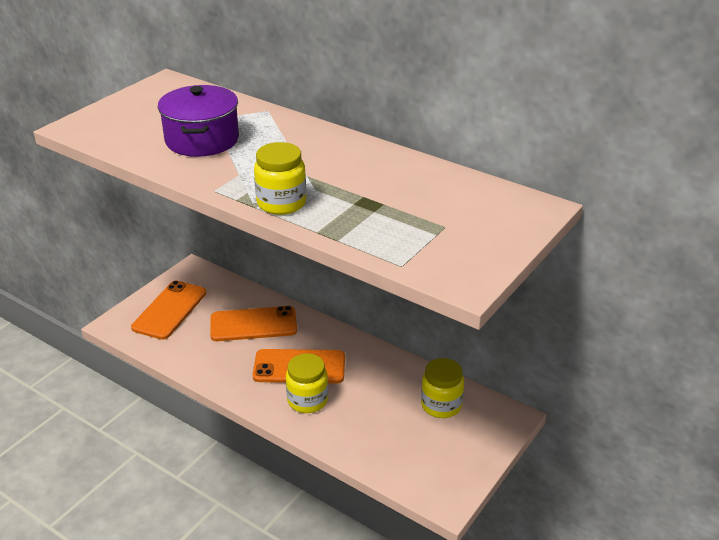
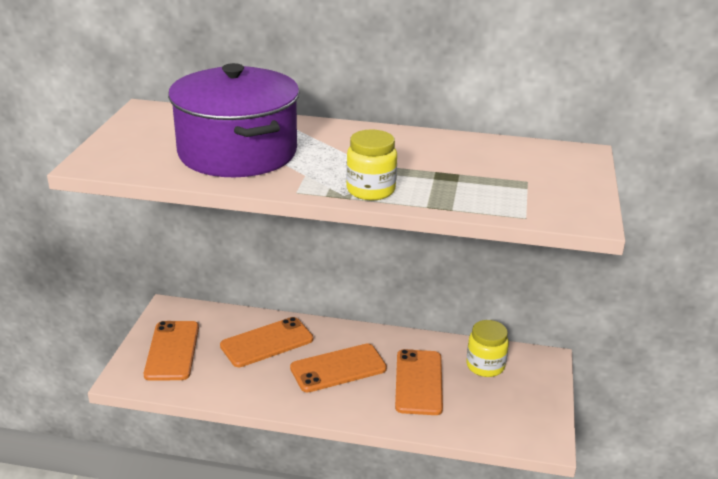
camera: 25 degrees left, 5 degrees down
(202, 140) = (237, 152): purple pot -> purple pot, size x1.56
(307, 400) = (367, 395): yellow jar -> none
(364, 402) = (418, 382): none -> orange phone

